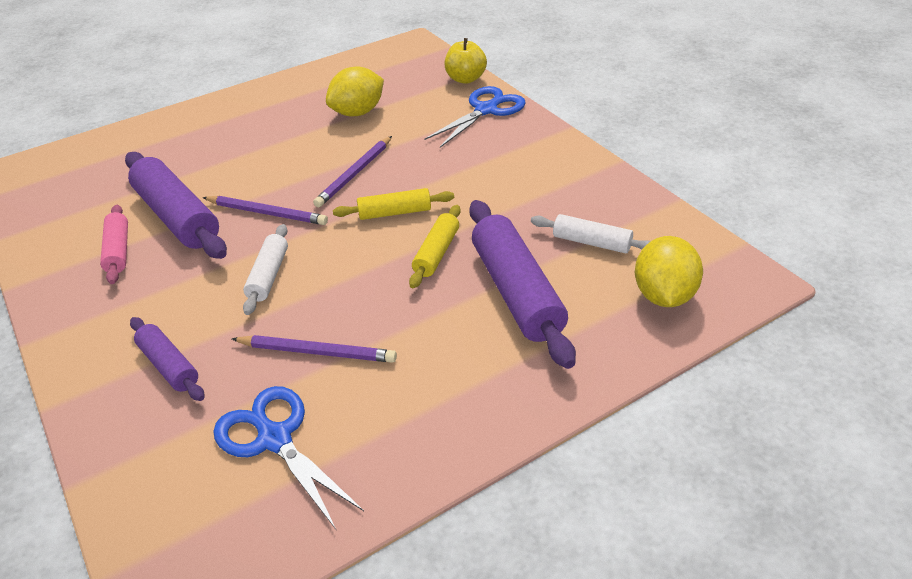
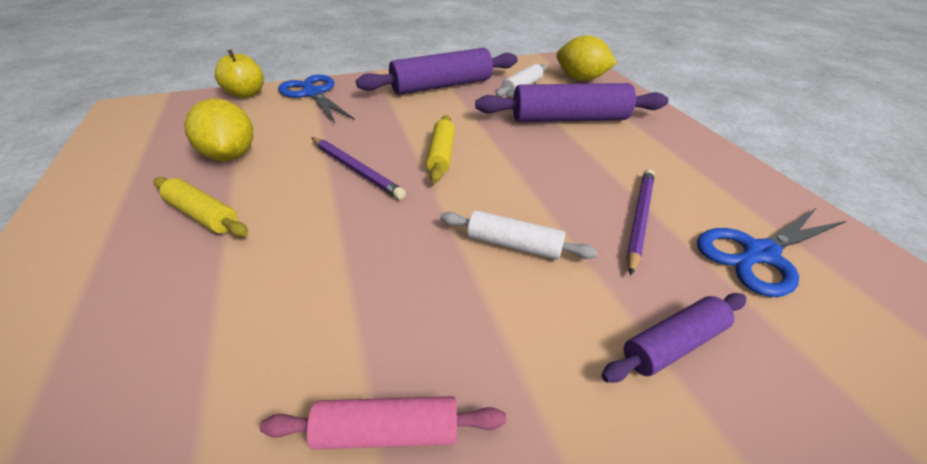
camera: 80 degrees left, 0 degrees up
(178, 217) = (335, 337): purple rolling pin -> purple rolling pin (442, 86)
(266, 213) = (388, 239): purple pencil -> none
(437, 253) = (512, 142): yellow rolling pin -> yellow rolling pin (203, 215)

